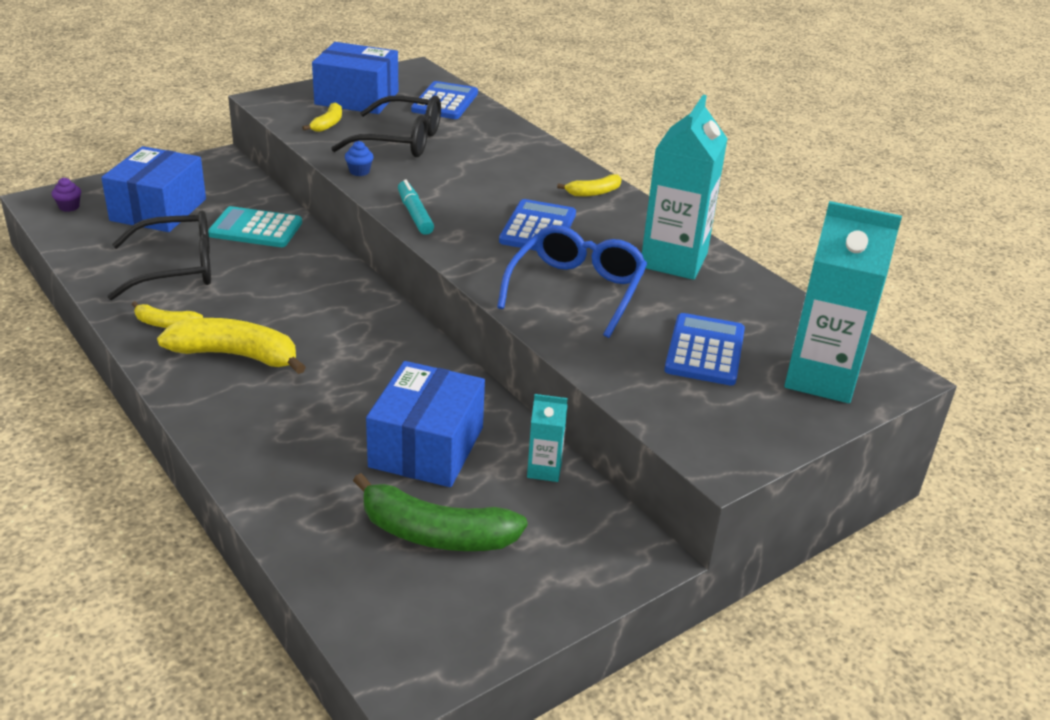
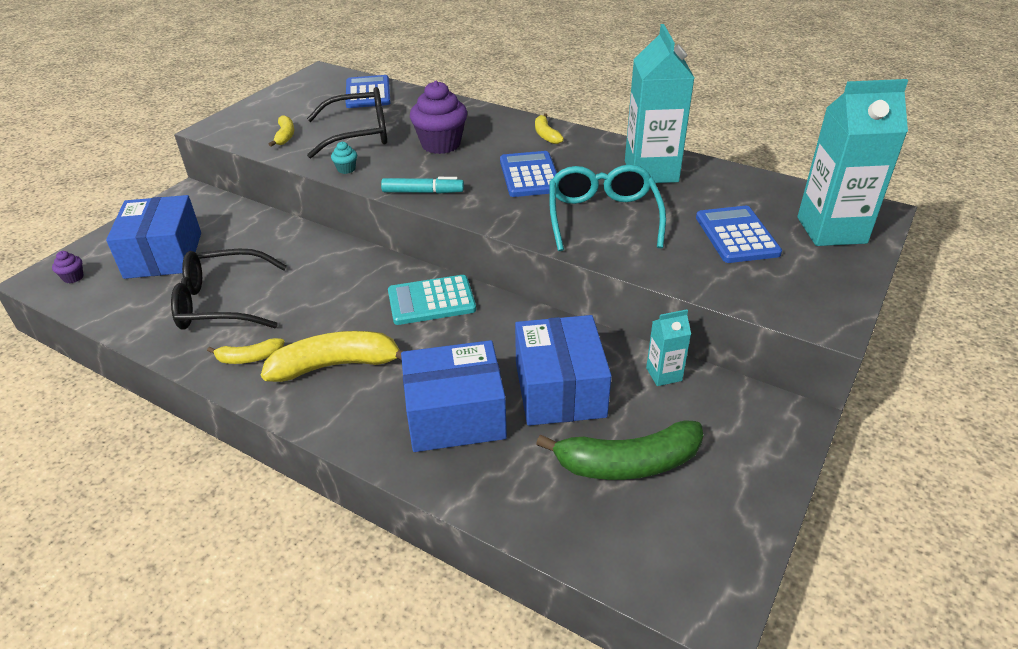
camera: 20 degrees left, 5 degrees up
(177, 268) = (221, 303): black glasses -> black glasses turned 150 degrees counterclockwise
(255, 229) = (266, 246): turquoise calculator -> turquoise calculator (431, 301)
(357, 98) = (292, 108): blue box -> blue box (455, 415)
(359, 171) = (346, 169): blue cupcake -> turquoise cupcake
(415, 214) = (423, 192): turquoise marker -> turquoise marker turned 135 degrees clockwise
(474, 173) = (441, 144): none -> purple cupcake
(576, 290) = (603, 217): blue glasses -> turquoise glasses
(593, 192) = (546, 135): yellow banana -> yellow banana turned 120 degrees clockwise

